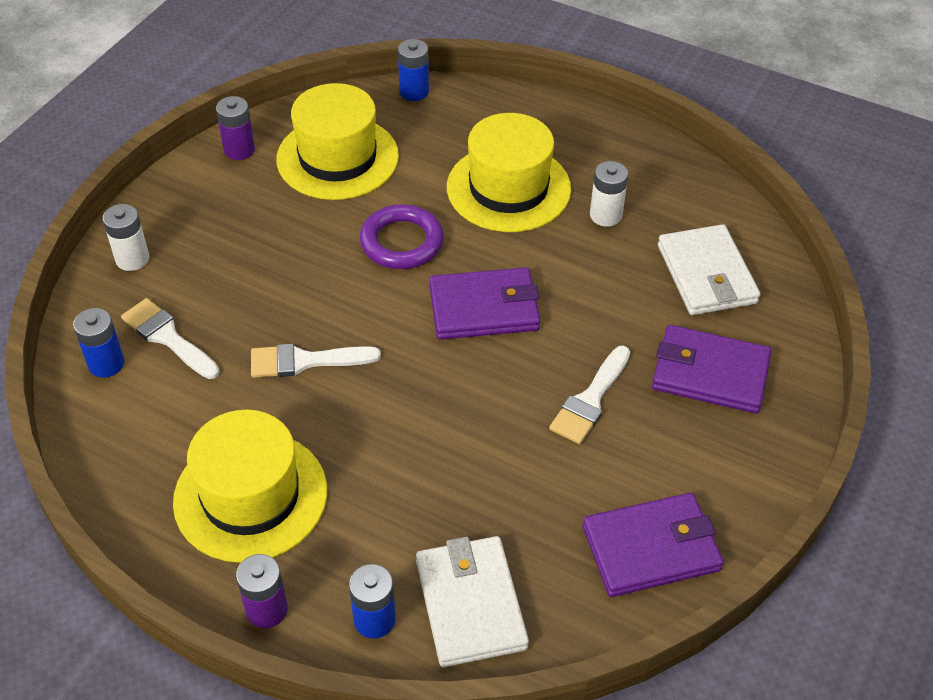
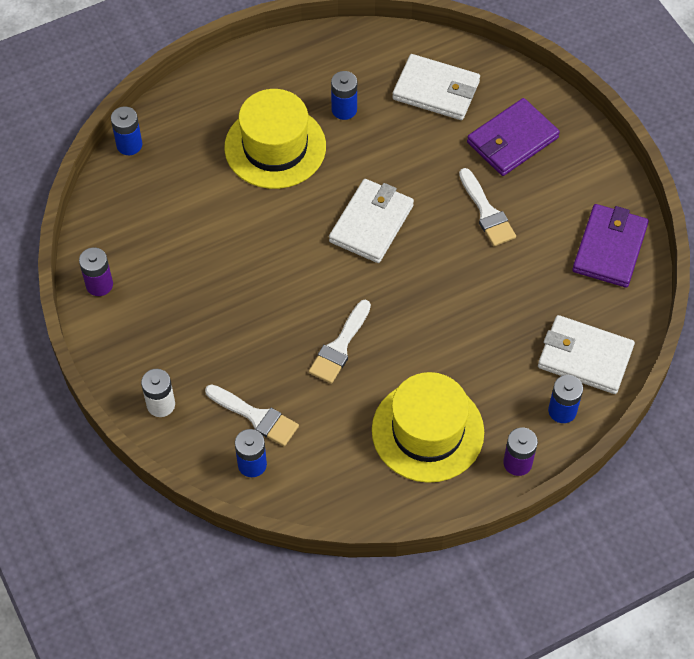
camera: 55 degrees left, 10 degrees up
(167, 337) = (256, 416): white brush -> white brush turned 135 degrees counterclockwise
(337, 158) = (160, 228): yellow hat -> none
(401, 242) = (276, 236): purple ring -> none
(484, 308) = (371, 223): purple wallet -> white wallet
(605, 215) = (344, 109): white battery -> blue battery

